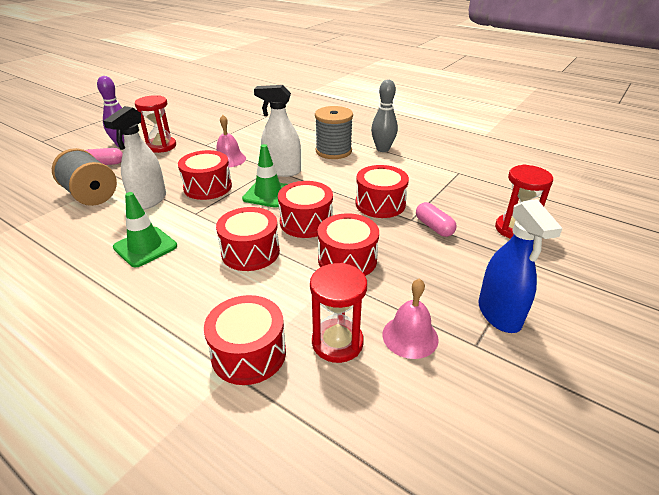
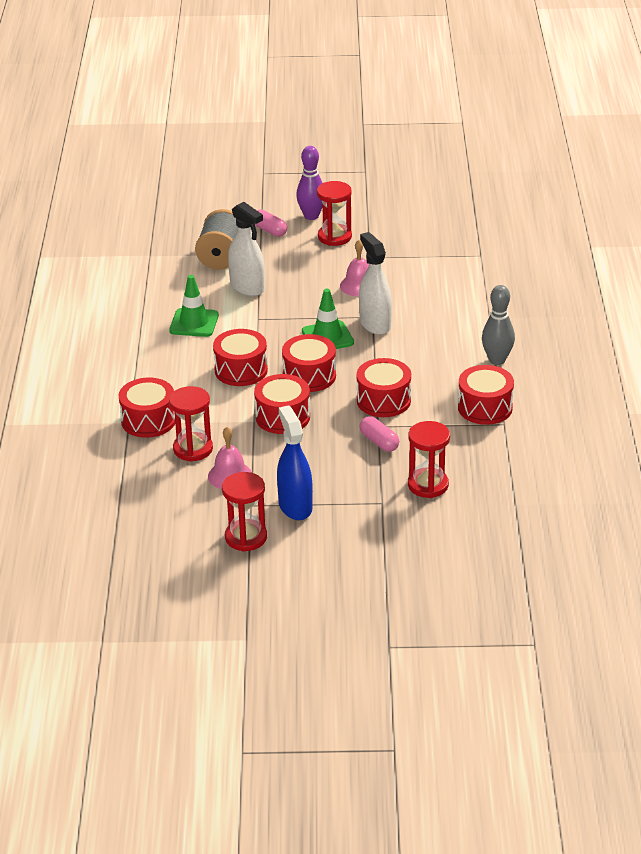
camera: 55 degrees right, 0 degrees up
(149, 200) = (247, 287): white spray bottle -> white spray bottle turned 120 degrees counterclockwise
(207, 187) = (300, 302): red drum -> red drum (485, 408)
(333, 151) = (452, 333): grey spool -> none
(434, 227) = (379, 442): pink capsule -> pink capsule turned 60 degrees counterclockwise
(499, 314) = (295, 506): blue spray bottle -> blue spray bottle turned 120 degrees clockwise
(538, 378) = (246, 537): none -> red hourglass

